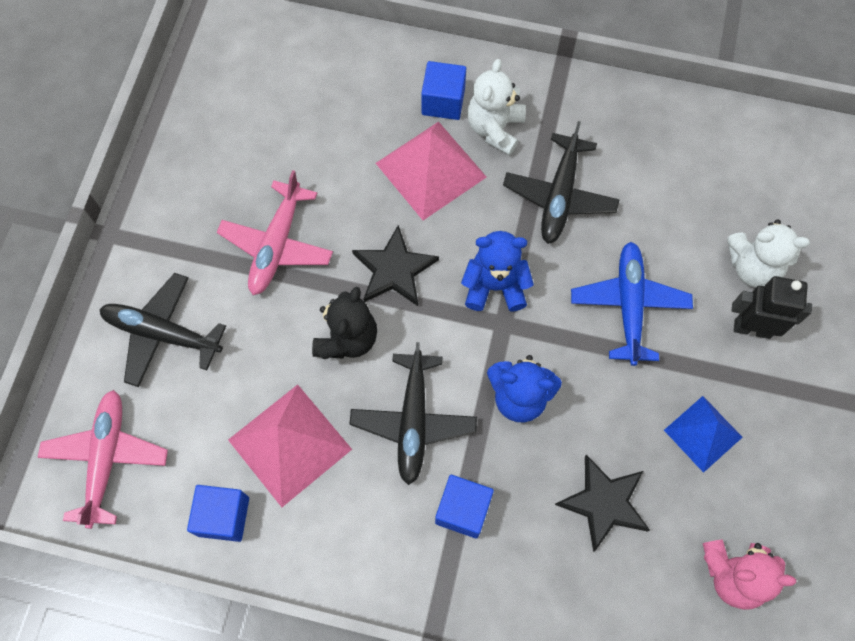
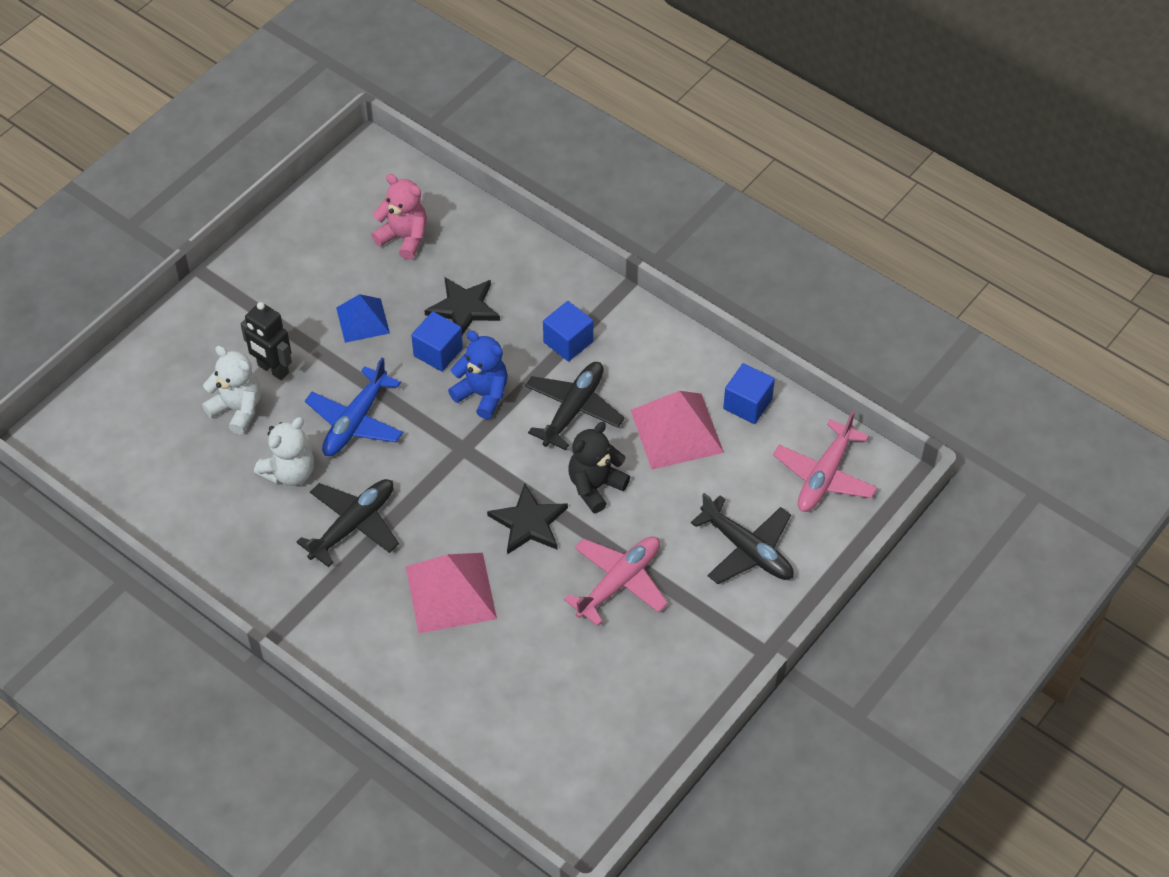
camera: 155 degrees left, 15 degrees down
(443, 101) = (403, 650): blue cube -> blue cube (438, 352)
(495, 128) = (371, 605): white teddy bear -> white teddy bear (290, 472)
(495, 286) = (453, 477): blue teddy bear -> none

